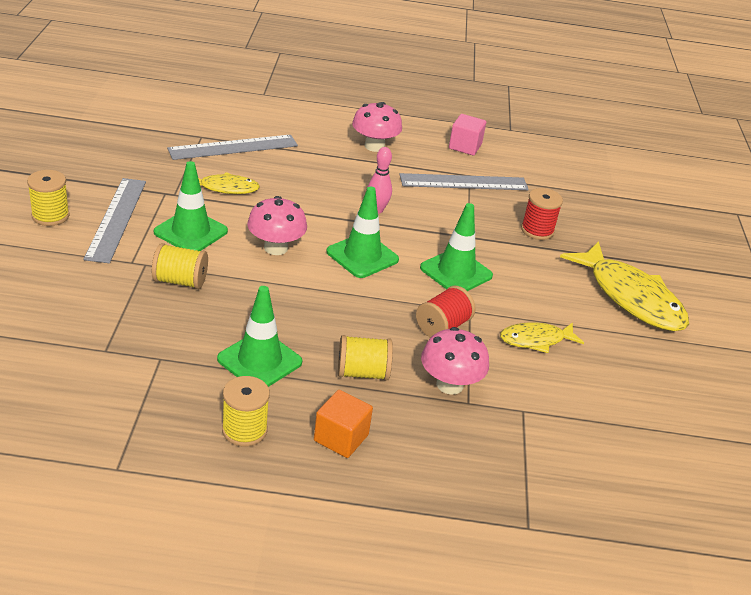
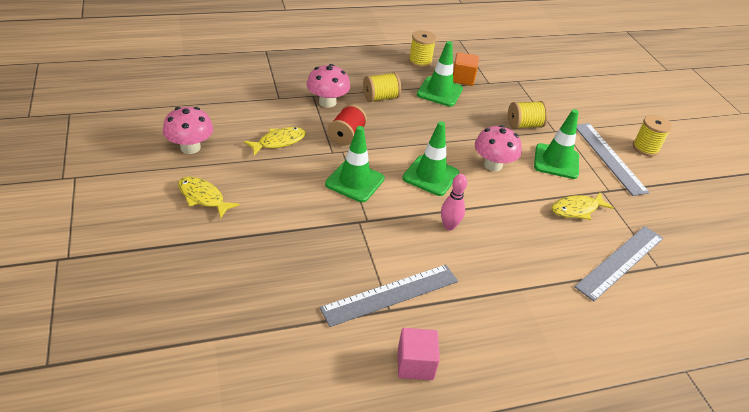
camera: 160 degrees right, 5 degrees up
(341, 438) = (372, 67): orange cube -> orange cube (462, 78)
(374, 146) = (508, 319): pink mushroom -> pink mushroom (190, 147)
(537, 230) = (297, 249): red spool -> none
(630, 297) = (203, 197): yellow fish -> yellow fish, size x0.54

